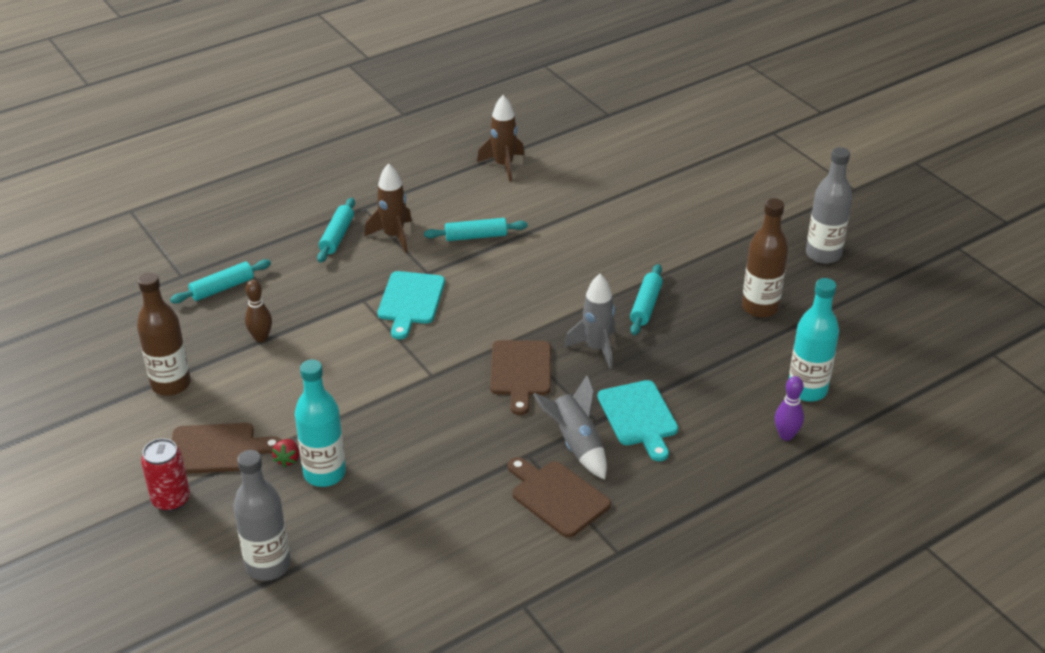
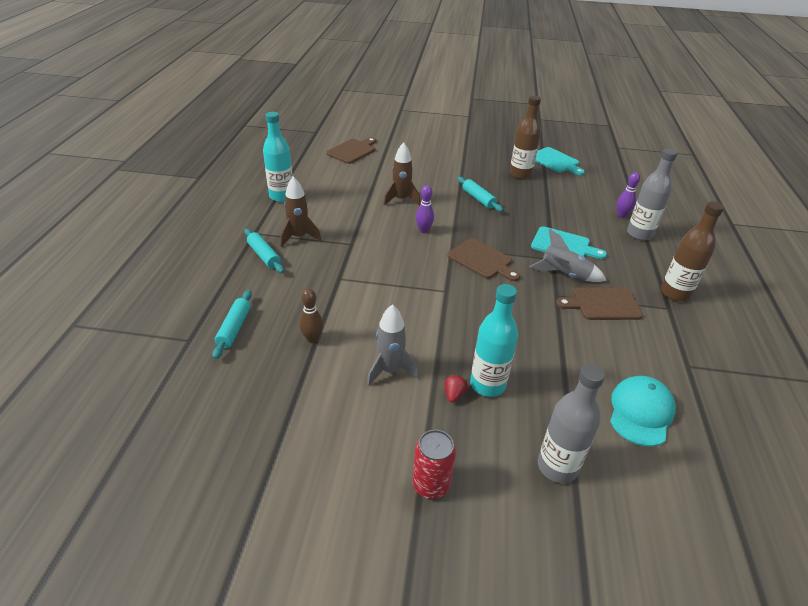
camera: 50 degrees left, 0 degrees up
(171, 384) = (299, 411): brown bottle -> brown bottle (675, 293)
(217, 449) = (402, 425): brown cutting board -> brown cutting board (353, 151)
(287, 459) = (454, 394): red strawberry -> red strawberry turned 120 degrees counterclockwise
(403, 594) = (640, 412): none -> turquoise cap
(410, 301) = (367, 263): turquoise cutting board -> turquoise cutting board (555, 161)
(476, 236) = (345, 213): turquoise rolling pin -> none
(503, 165) = (301, 175): brown rocket -> brown rocket (401, 199)
(520, 303) = (424, 230): none -> purple bowling pin
(596, 348) = (493, 228): grey rocket -> grey rocket (390, 370)
(807, 390) = (594, 194): turquoise bottle -> turquoise bottle (281, 196)
(823, 254) = (503, 143): grey bottle -> grey bottle (639, 234)

